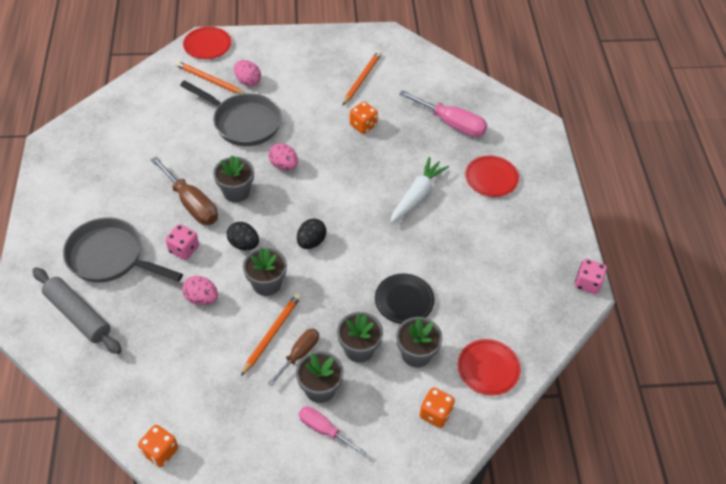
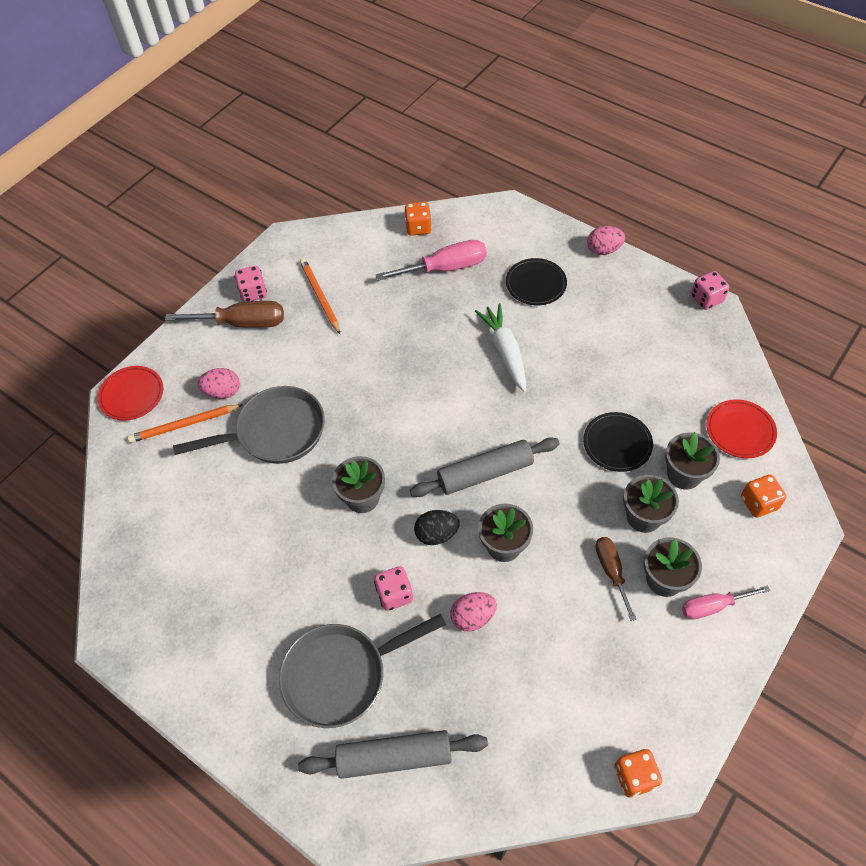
camera: 45 degrees left, 5 degrees up
(191, 204) = (340, 549): brown screwdriver -> brown screwdriver (242, 323)
(272, 334) = (568, 580): orange pencil -> none
(284, 165) = (367, 434): pink egg -> pink egg (603, 250)
(311, 242) = (485, 473): black egg -> grey rolling pin
(332, 47) = (253, 292): none -> pink dice
(363, 125) = (380, 335): orange dice -> orange dice (418, 228)
(491, 178) = (535, 284): red plate -> black plate

